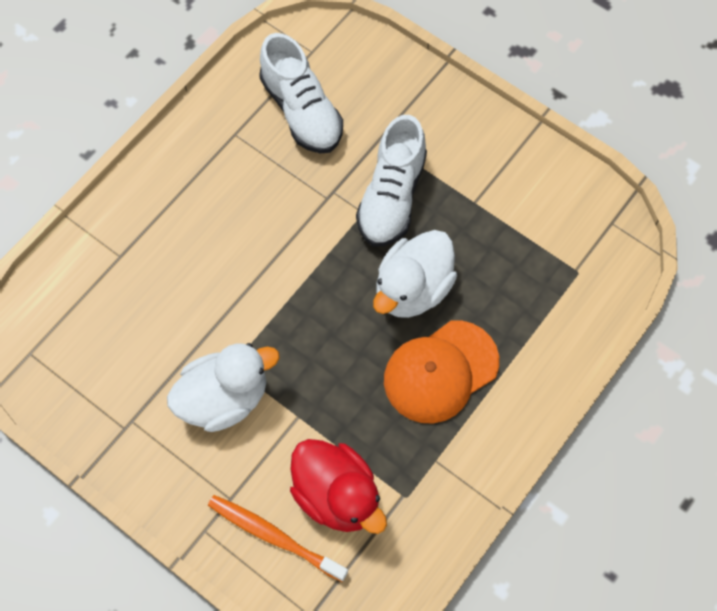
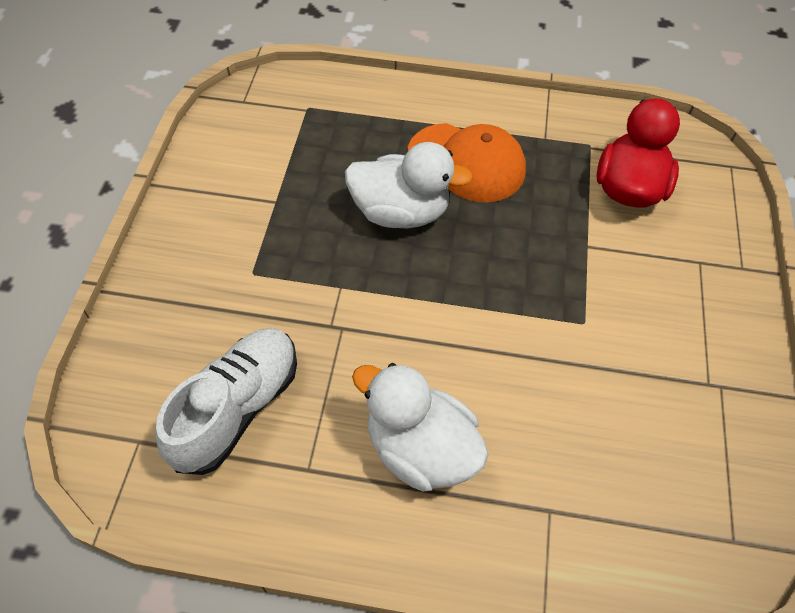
camera: 120 degrees left, 10 degrees down
(224, 398) = (620, 312): white duck -> white duck (420, 449)
(274, 537) = (699, 215): orange toothbrush -> none
(392, 197) = (307, 270): white shoe -> none

